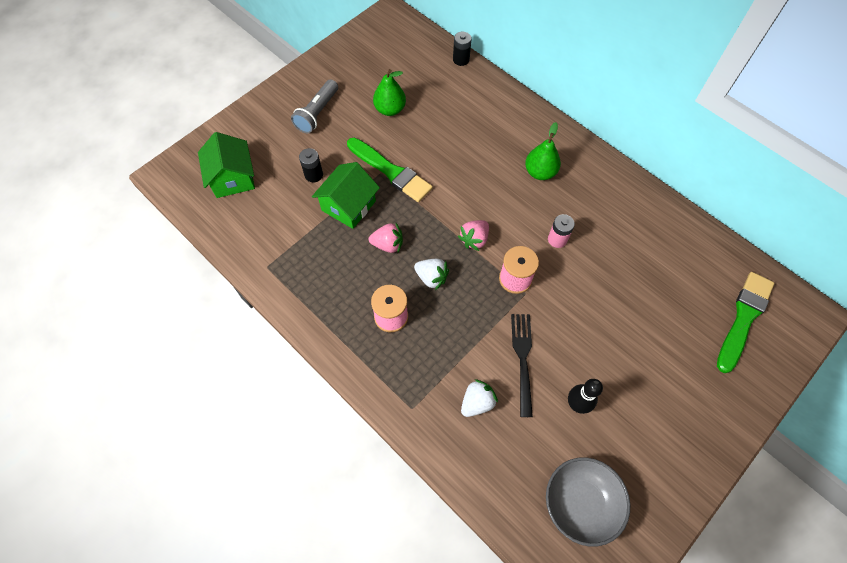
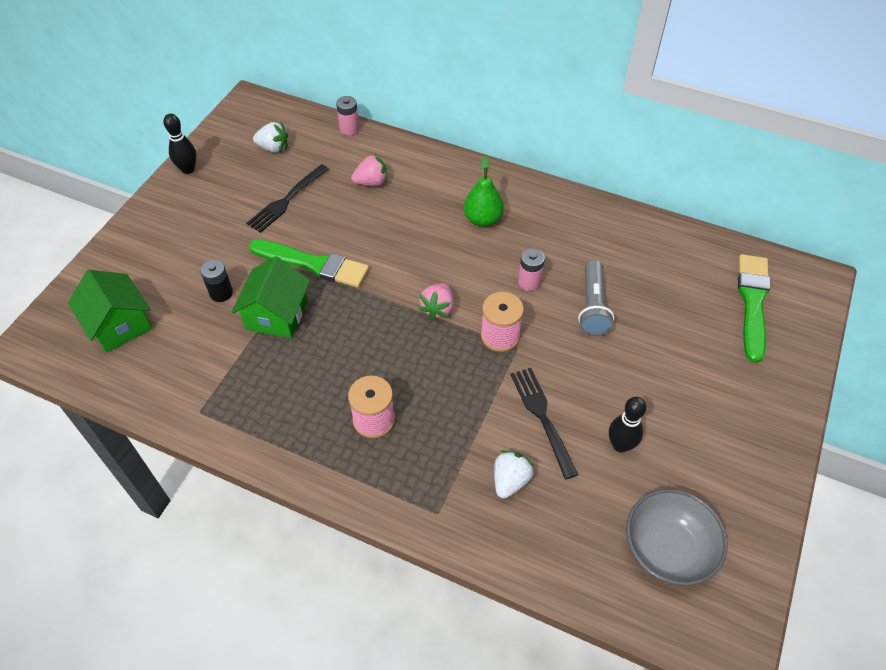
camera: 20 degrees left, 10 degrees down
(317, 113) = (201, 225): grey flashlight -> grey flashlight (593, 306)
(323, 61) = (188, 169): none -> black bowling pin
(388, 244) = (340, 343): pink strawberry -> pink strawberry (372, 182)
(390, 109) = (287, 200): green pear -> black fork
(431, 277) = (405, 363): white strawberry -> white strawberry (273, 148)
(461, 59) = (349, 129): black battery -> pink battery

